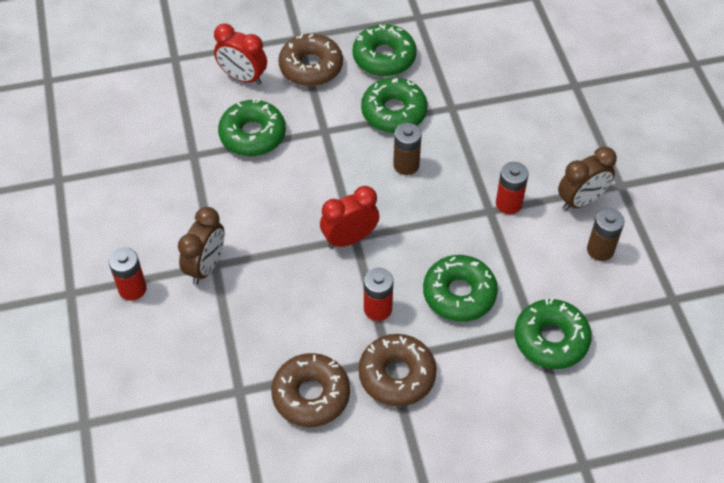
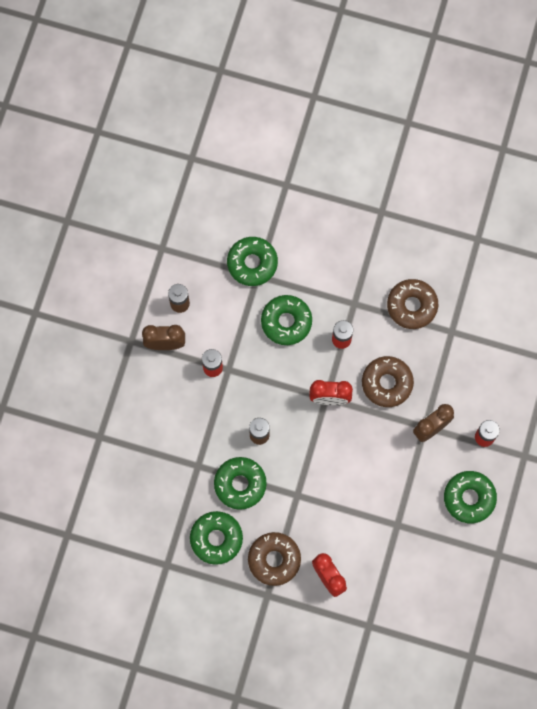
camera: 150 degrees left, 20 degrees up
(252, 135) = (348, 519): green donut -> green donut (469, 498)
(397, 375) = (355, 291): brown donut -> brown donut (387, 383)

